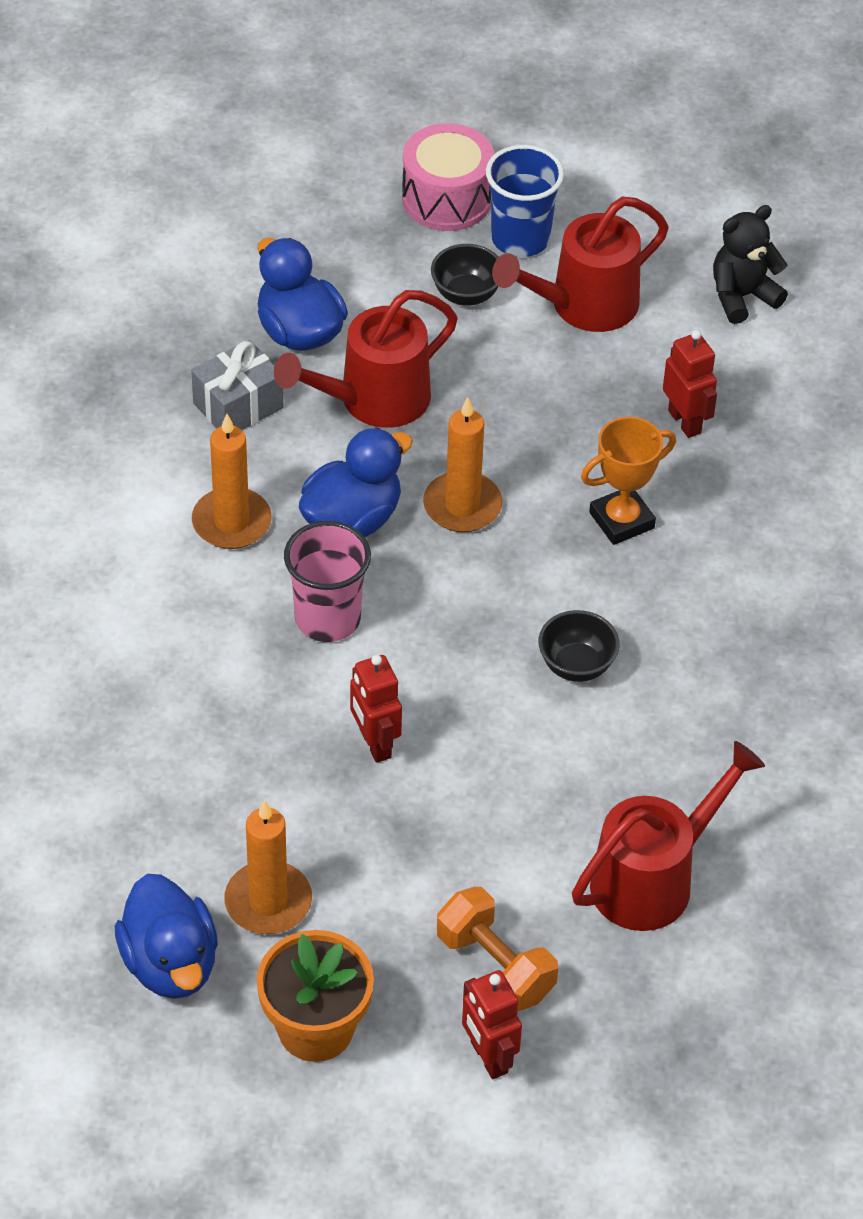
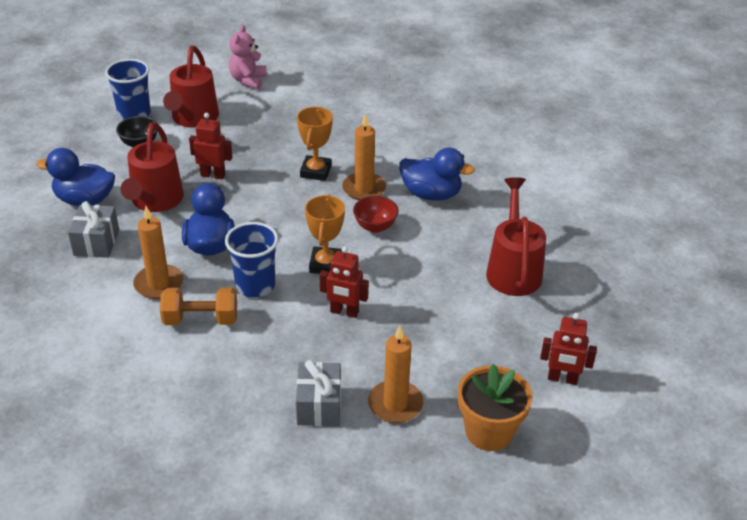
camera: 50 degrees left, 10 degrees down
(170, 963) = (394, 465): blue duck -> blue duck (431, 194)
(192, 826) = (319, 405): none -> grey gift
(327, 618) = (255, 285): pink cup -> blue cup
(443, 663) = (325, 264): none -> orange trophy
(447, 199) = (82, 120): pink drum -> none
(462, 506) = (248, 209): orange candle -> orange candle (364, 189)
(495, 965) = (512, 346): orange dumbbell -> orange dumbbell (201, 319)
(576, 665) = (375, 226): black bowl -> red bowl
(685, 422) = (288, 128): red robot -> red robot (213, 175)
(742, 296) = (248, 80): black teddy bear -> pink teddy bear

